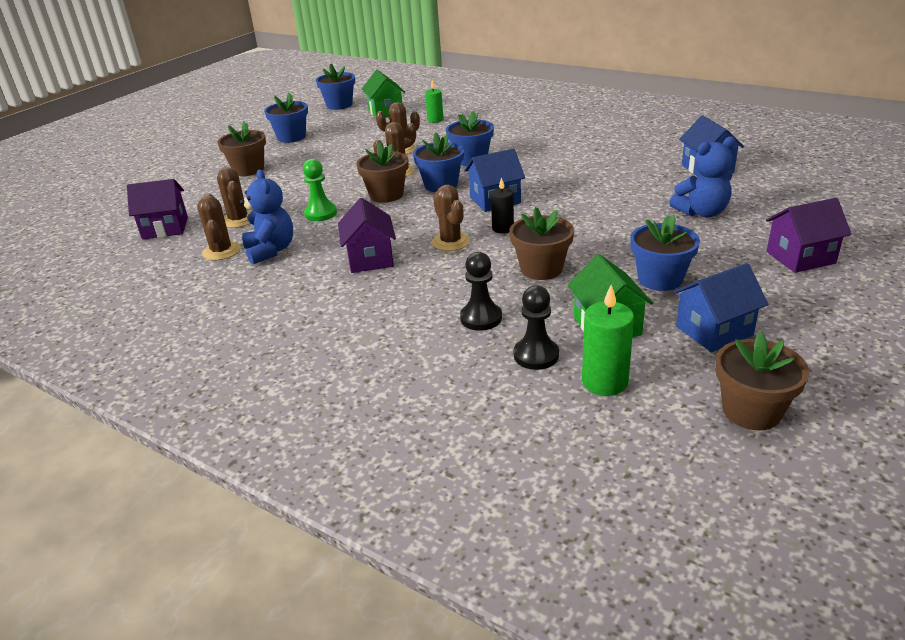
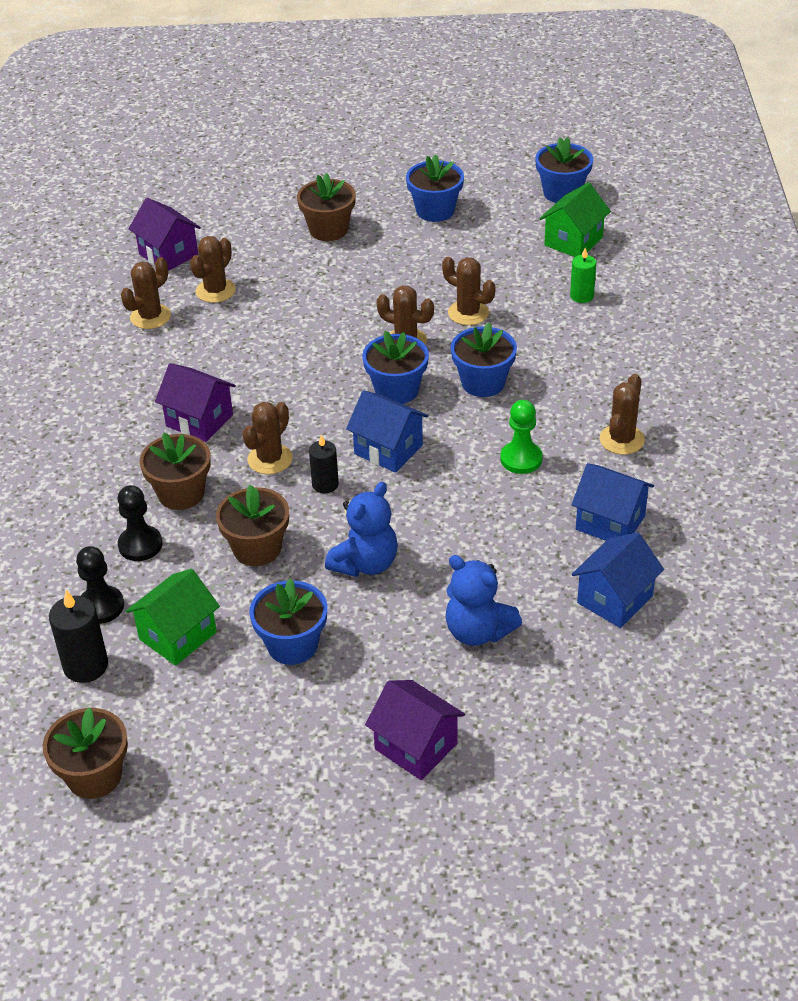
camera: 55 degrees right, 10 degrees up
(270, 251) = (172, 347): blue teddy bear -> blue teddy bear (365, 563)
(321, 213) = (267, 337): green pawn -> green pawn (521, 459)
(370, 259) = (199, 420): purple house -> purple house turned 75 degrees clockwise
(386, 195) = (342, 361): brown flower pot -> brown flower pot (181, 493)
(571, 137) = (622, 440): none -> brown cactus
(604, 382) = (86, 666): green candle -> black candle
(714, 331) = (213, 715): blue house -> blue house (610, 522)

